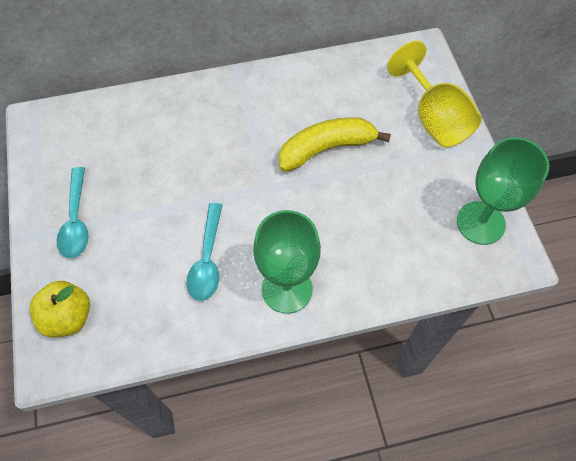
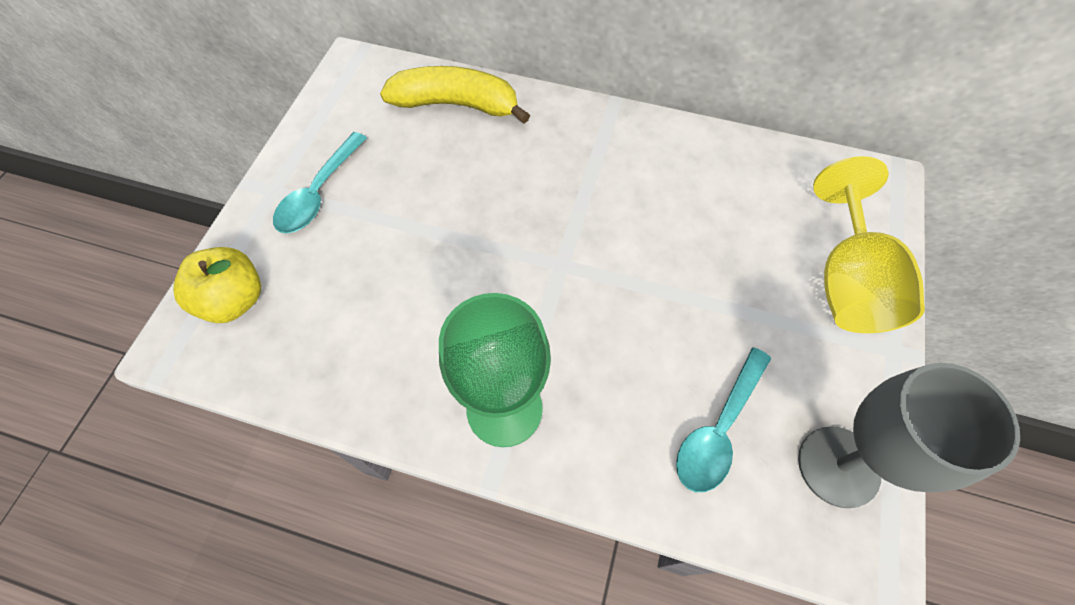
camera: 30 degrees right, 0 degrees up
(207, 260) = (431, 316): turquoise spoon -> turquoise spoon (719, 429)
(326, 148) = (669, 251): yellow banana -> yellow banana (457, 104)
(480, 223) = (838, 466): green goblet -> grey goblet

